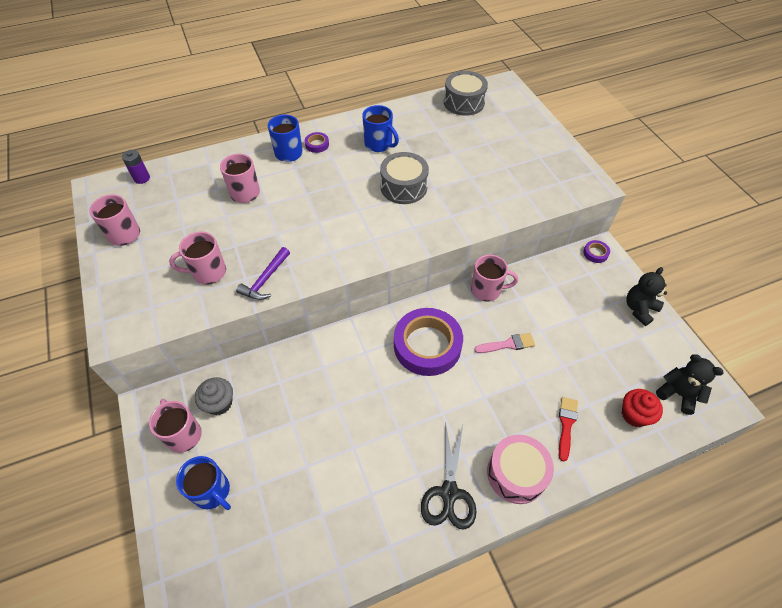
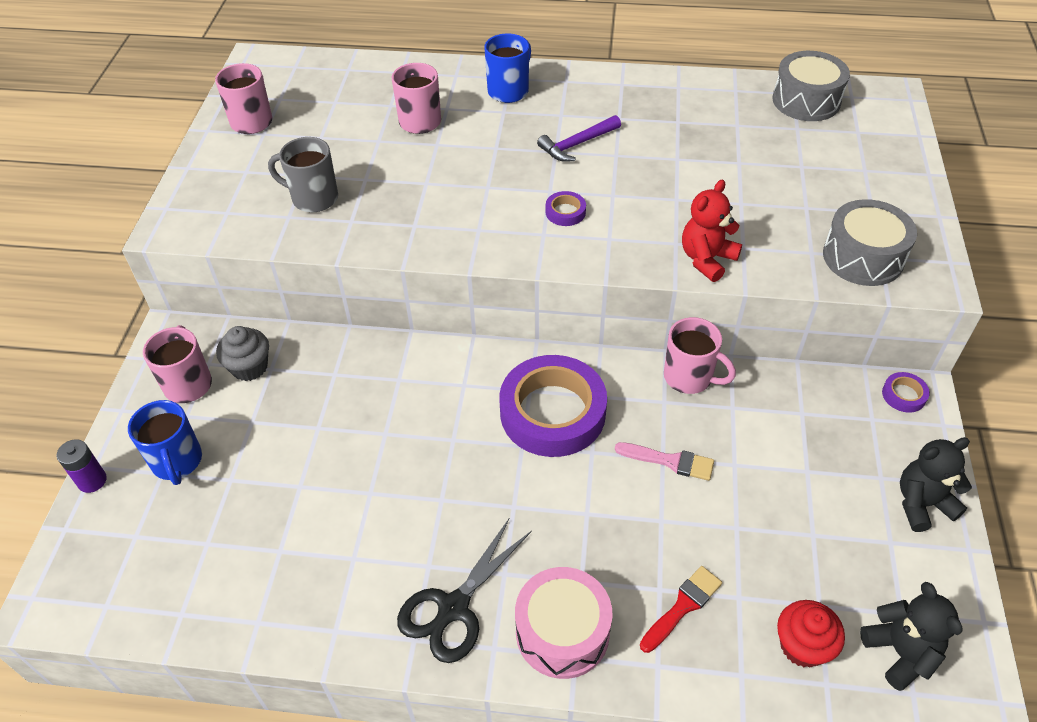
camera: 30 degrees right, 5 degrees down
(142, 178) = (313, 65): purple battery -> purple battery (92, 480)
(208, 272) = (313, 198): pink mug -> grey mug
(265, 280) = (373, 232): purple hammer -> purple hammer (577, 144)
(317, 144) = (553, 92): purple tape -> purple tape (565, 212)
(379, 144) = (638, 118): blue mug -> none
(403, 187) = (633, 183): grey drum -> grey drum (863, 257)
(474, 218) = (707, 259): none -> red teddy bear

